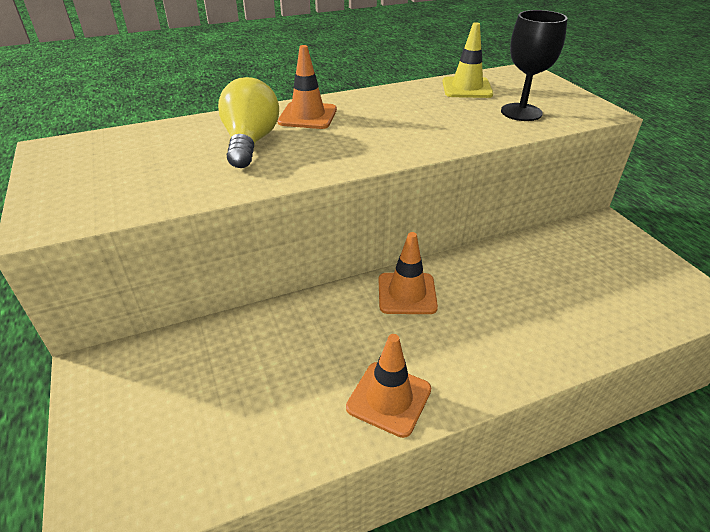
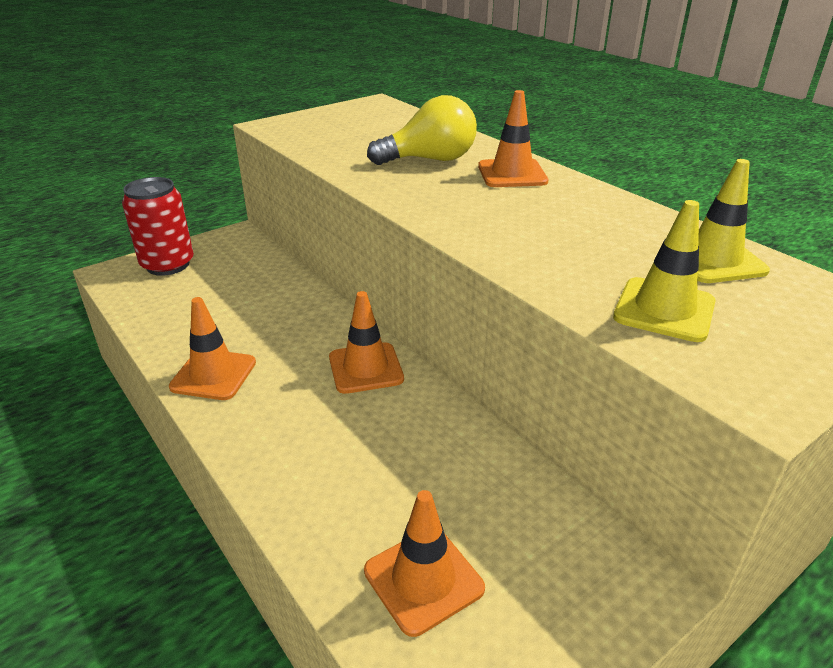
camera: 75 degrees right, 5 degrees down
(122, 447) = (168, 265): none -> red can
(521, 112) = (664, 310): black goblet -> yellow traffic cone
(617, 298) = (423, 579): none -> orange traffic cone

